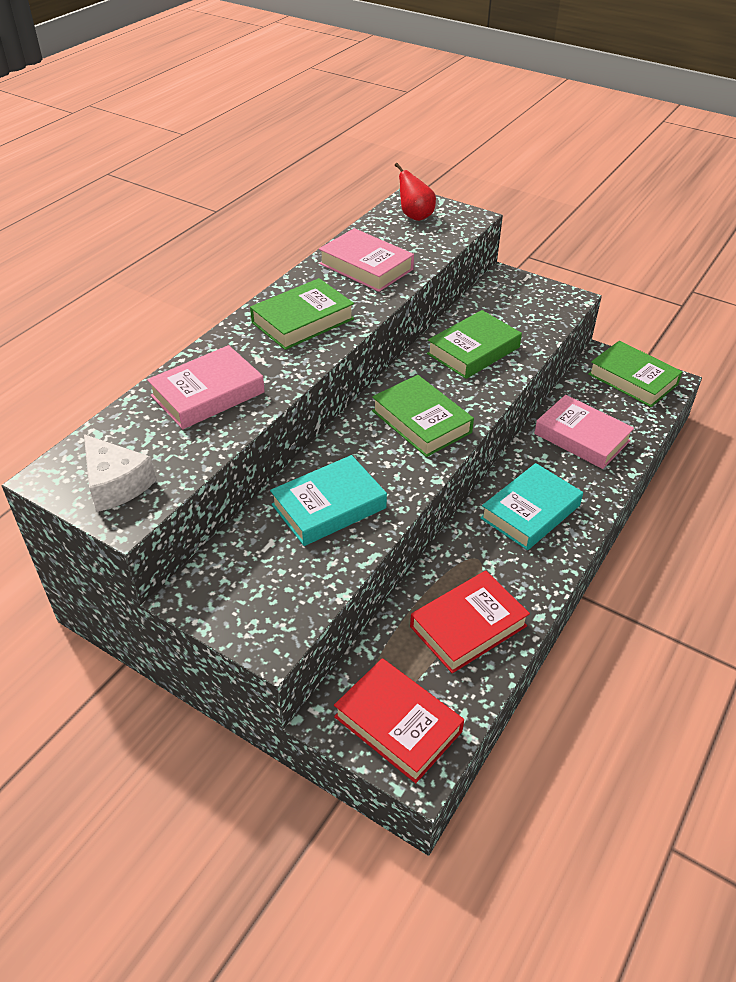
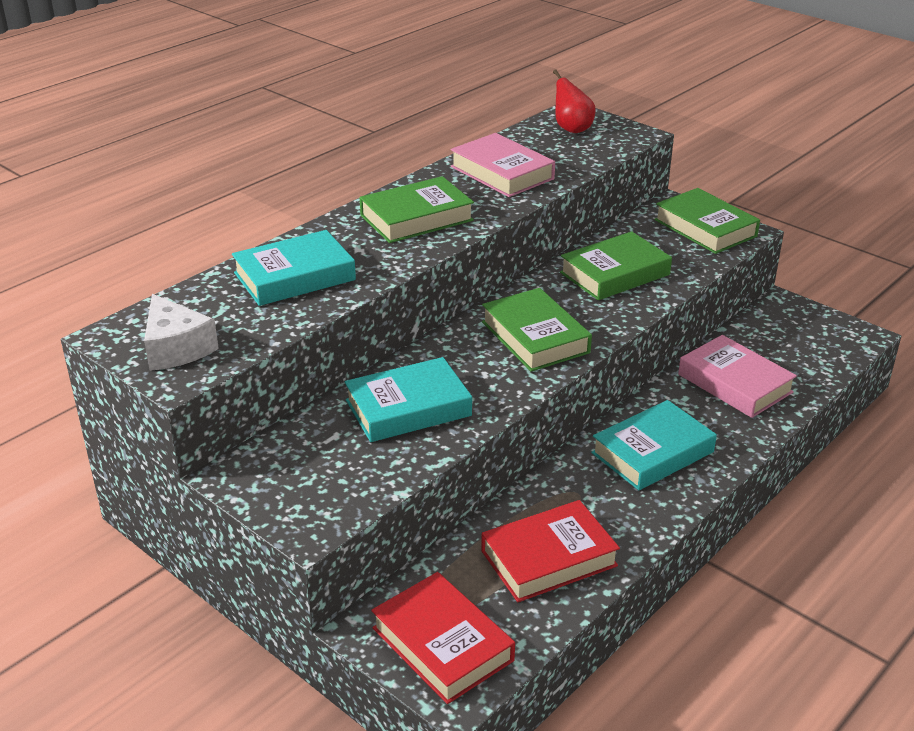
camera: 10 degrees right, 10 degrees down
(208, 394) = (294, 276): pink book -> turquoise book
(633, 379) = (813, 330): green book -> green book (705, 228)

